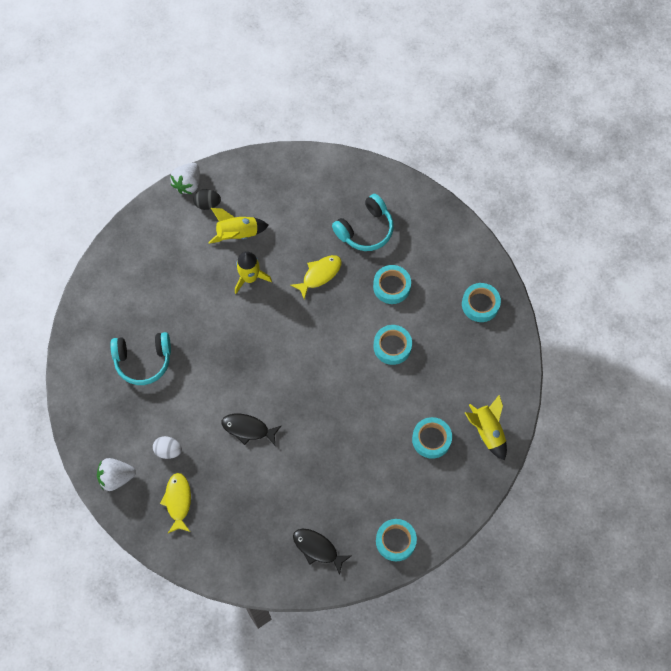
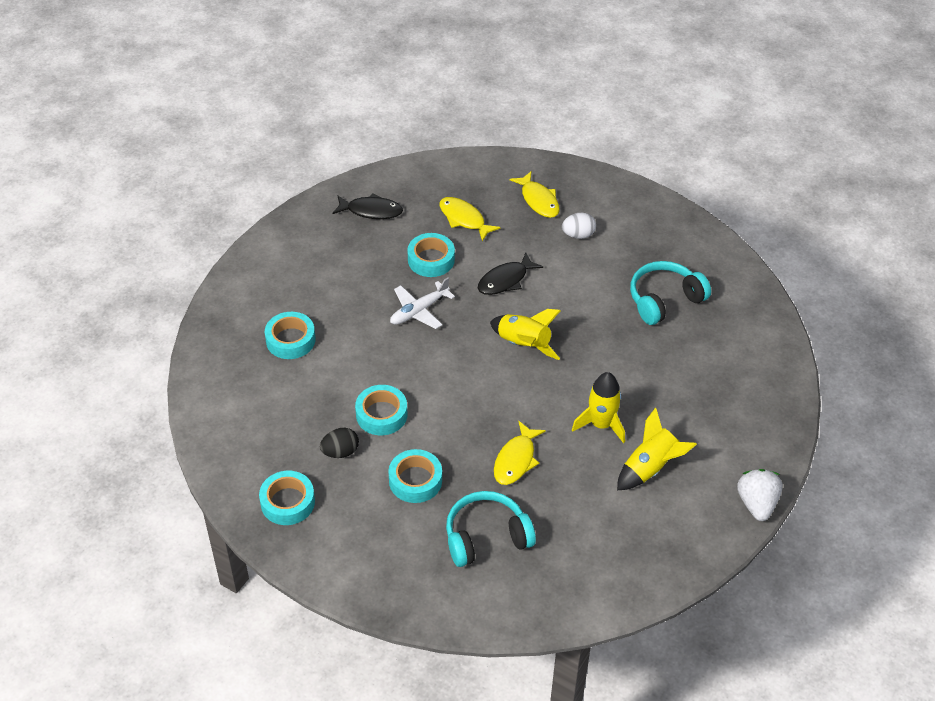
camera: 155 degrees right, 20 degrees down
(116, 477) = (615, 198): white strawberry -> none
(207, 204) = (713, 489): black egg -> black egg (340, 452)
(247, 506) = (464, 219): none -> yellow fish
(248, 429) = (505, 280): black fish -> black fish turned 150 degrees clockwise
(326, 427) = (419, 311): none -> white plane
(365, 229) = (486, 537): turquoise headphones -> turquoise headphones turned 45 degrees clockwise
(395, 541) = (291, 242): turquoise tape -> turquoise tape (431, 260)
(487, 431) = (226, 370): yellow rocket -> yellow rocket (523, 344)

